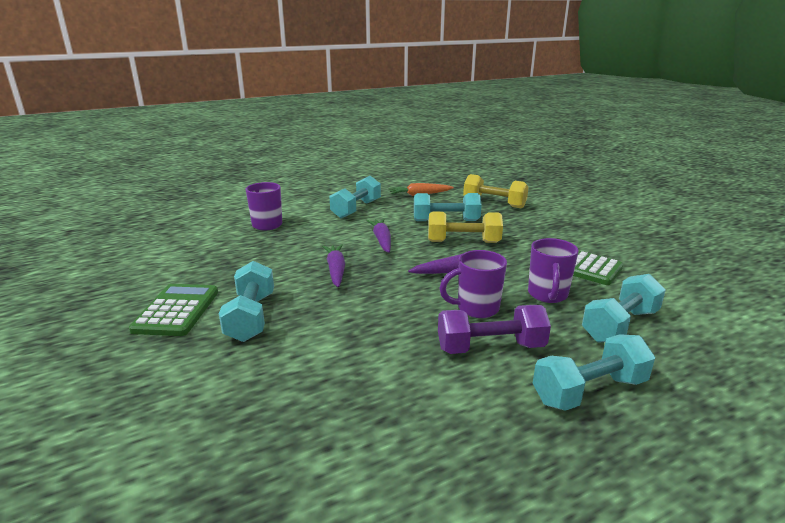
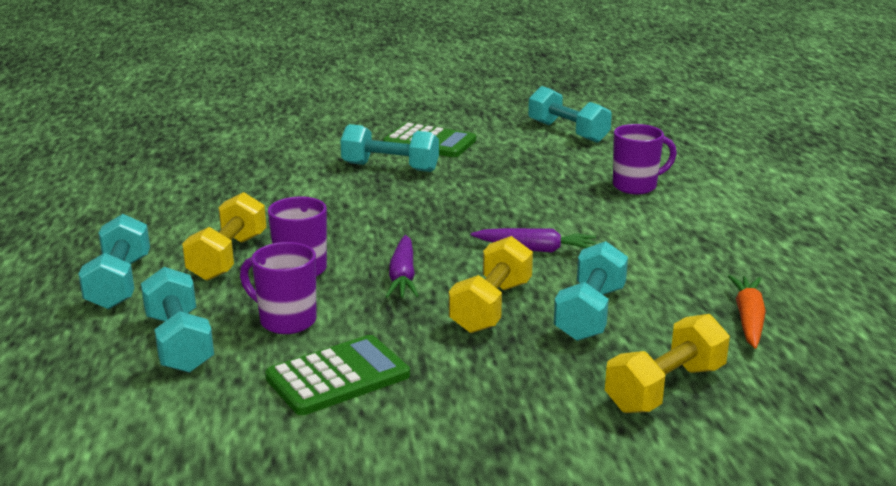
camera: 110 degrees right, 0 degrees up
(336, 270) = (460, 211): purple carrot -> none
(356, 209) = (680, 250): turquoise dumbbell -> turquoise dumbbell (568, 132)
(490, 348) = (228, 257): purple dumbbell -> yellow dumbbell

